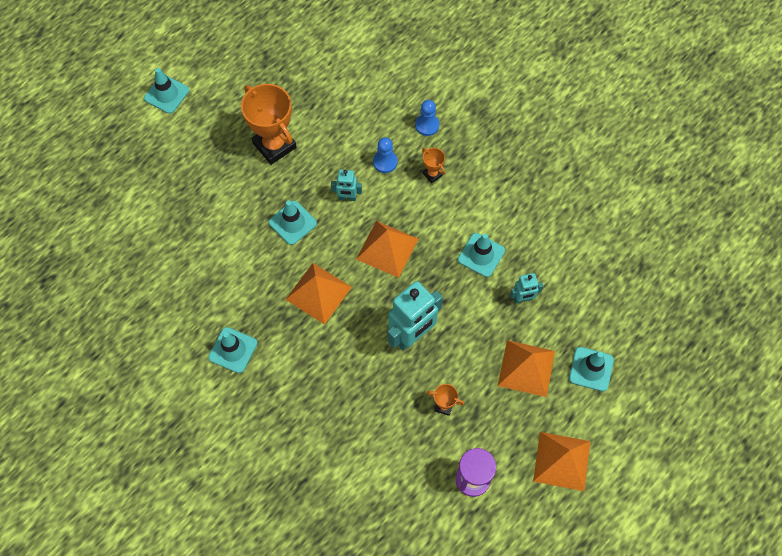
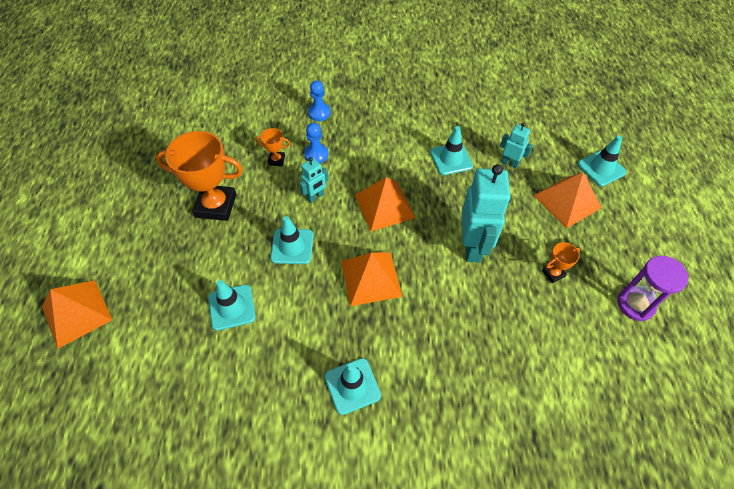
camera: 45 degrees left, 10 degrees down
(166, 94) = (75, 239): turquoise traffic cone -> turquoise traffic cone (232, 307)
(432, 174) = (358, 137): orange trophy -> orange trophy (276, 160)
(523, 299) = (509, 163): turquoise robot -> turquoise robot turned 90 degrees counterclockwise
(561, 461) = (664, 238): orange pyramid -> orange pyramid (76, 313)

